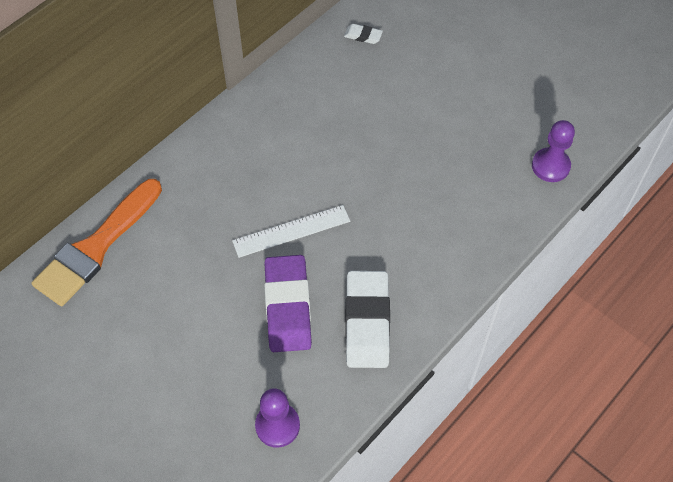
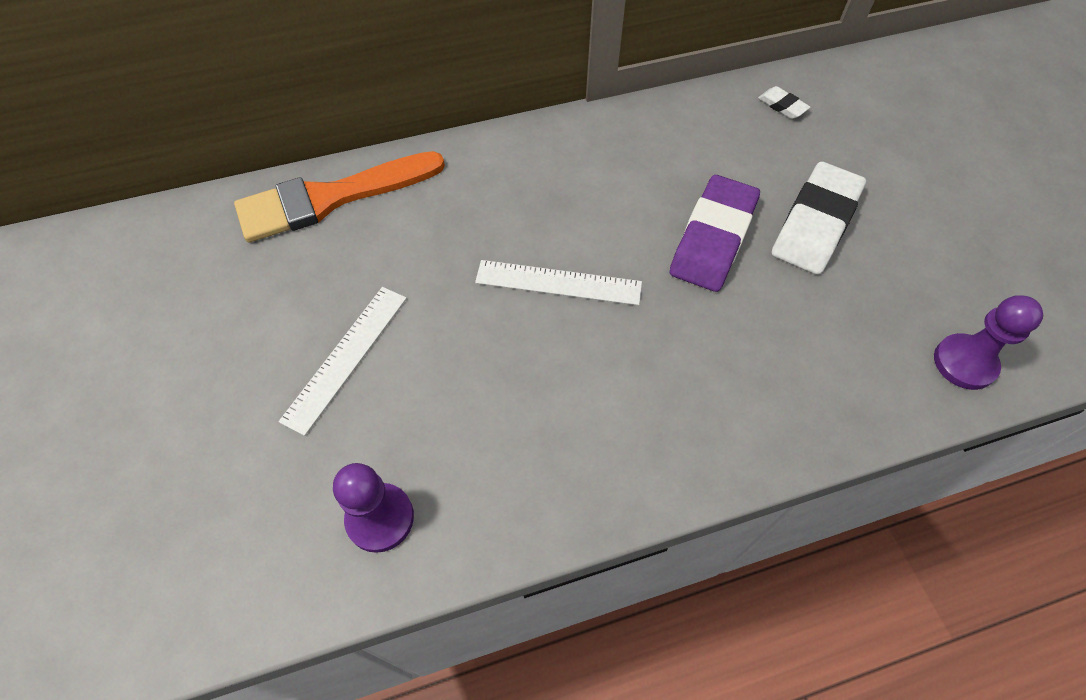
camera: 30 degrees right, 0 degrees up
(187, 346) = (346, 357): none -> white ruler
(288, 306) = (495, 370): purple eraser -> purple eraser (713, 238)
(367, 322) = (583, 444): white eraser -> white eraser (815, 223)

